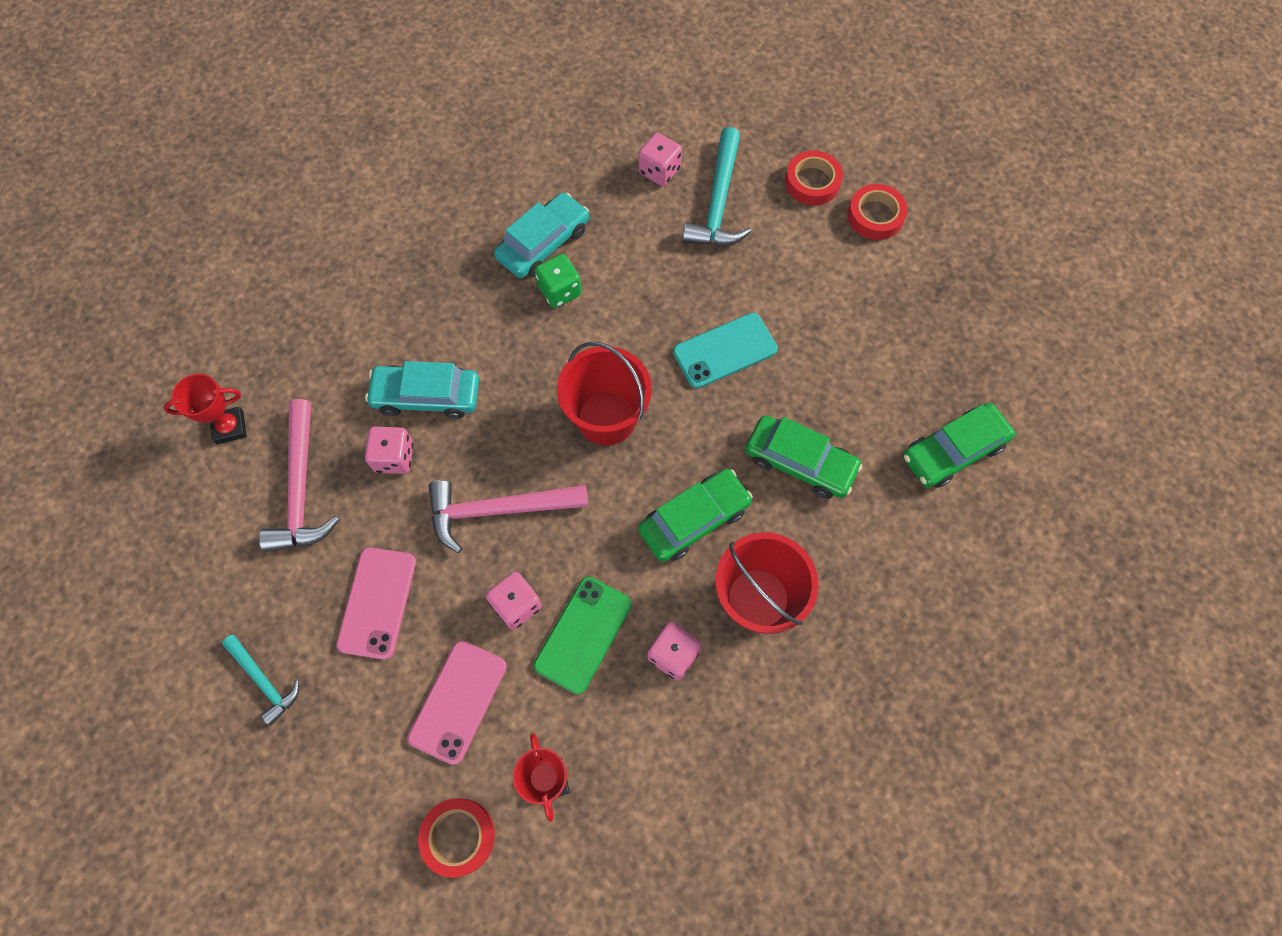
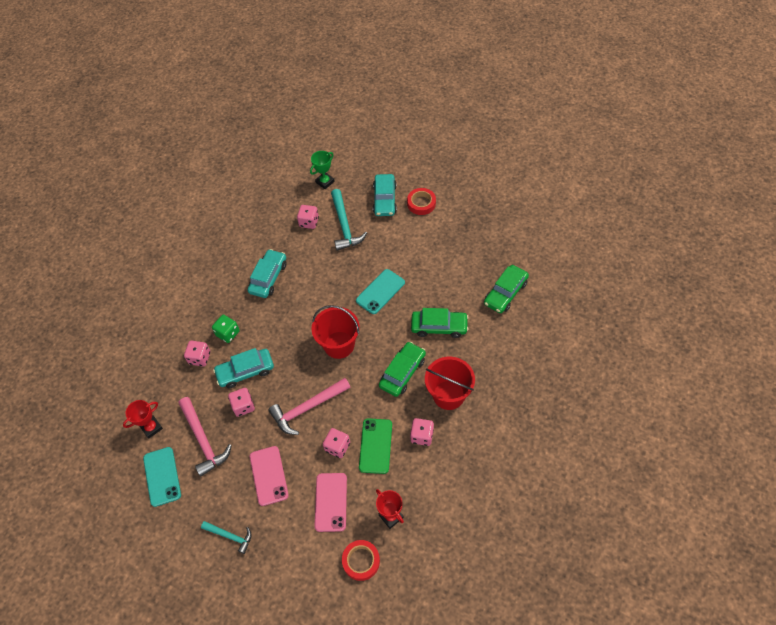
camera: 20 degrees left, 10 degrees down
(206, 521) = (162, 476): none -> turquoise phone
(363, 339) = (199, 358): none -> pink dice
(559, 291) = (287, 296): green dice -> green dice (228, 333)
(721, 108) = (325, 182): none -> green trophy
(812, 182) = (384, 199): red tape -> turquoise car

